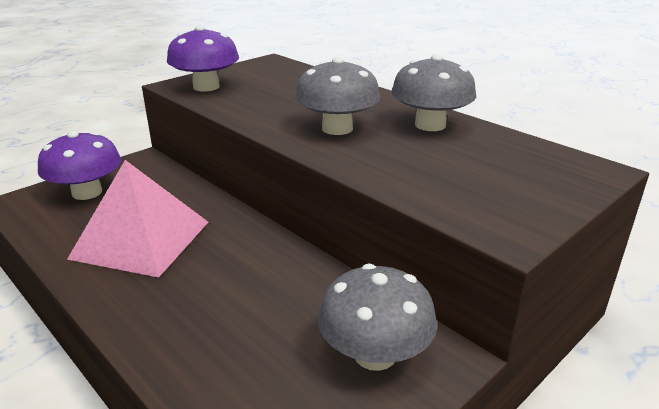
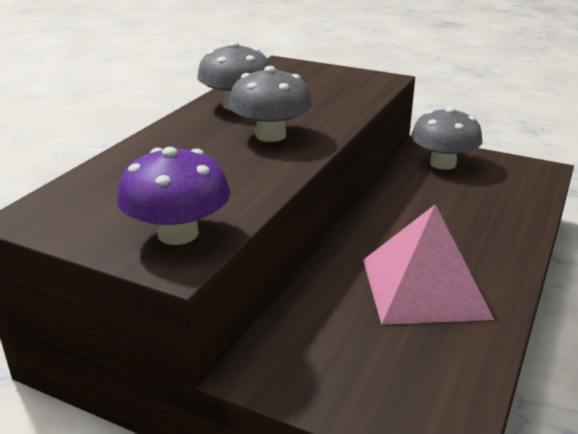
camera: 110 degrees left, 0 degrees up
(87, 192) = (373, 378): purple mushroom -> none

